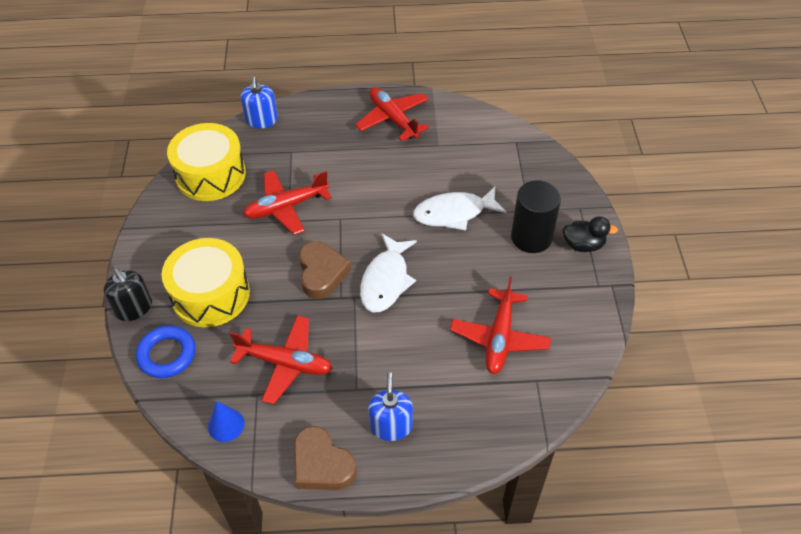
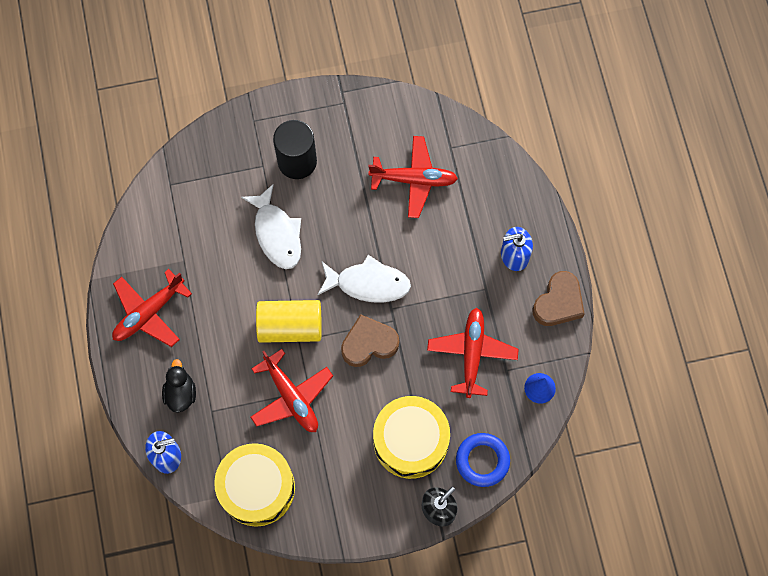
camera: 100 degrees left, 20 degrees up
(355, 213) = (290, 326): none -> yellow cylinder
(583, 245) = (299, 116): black duck -> black duck (180, 393)

